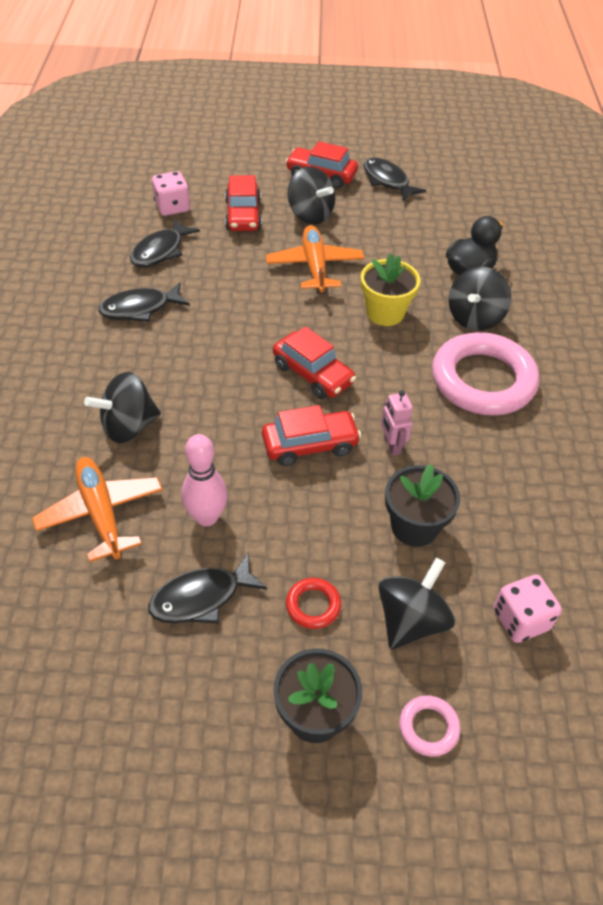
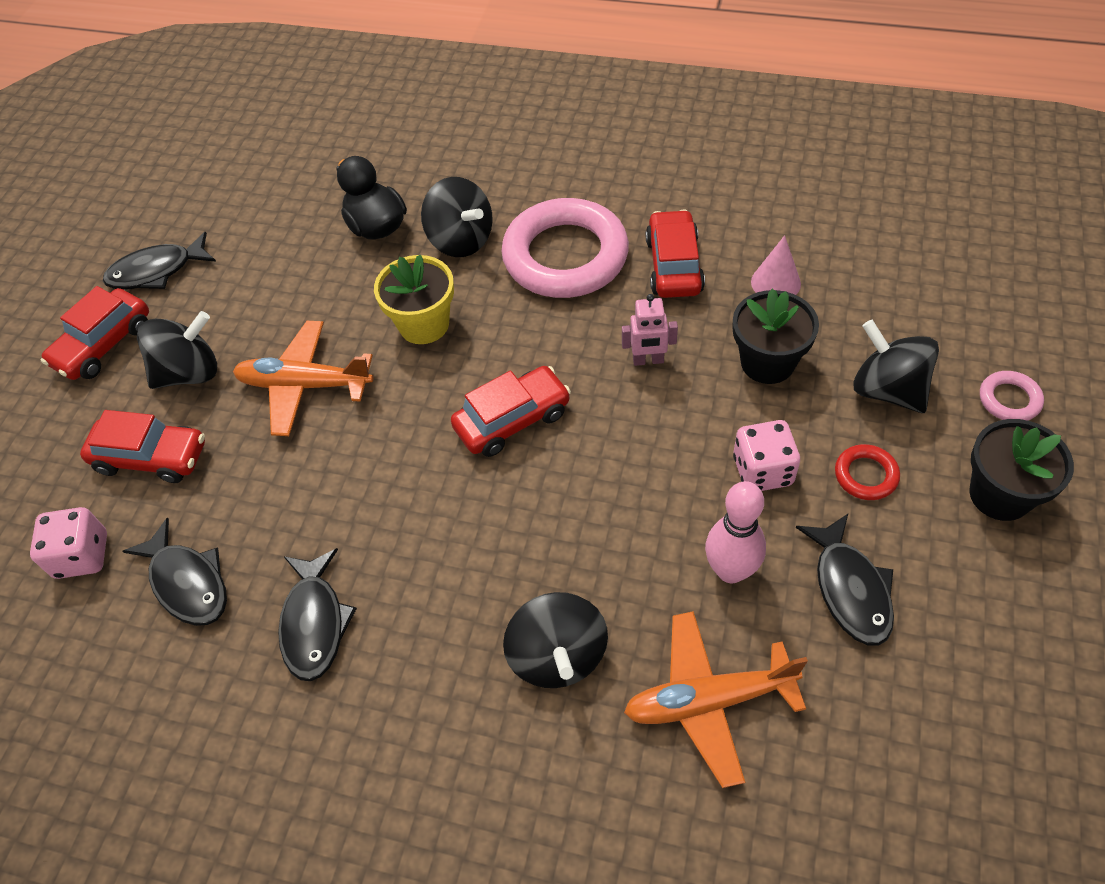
camera: 70 degrees left, 5 degrees up
(310, 445) = (632, 442): red car -> red car (673, 265)
(509, 526) = (775, 282): none -> pink cone
(520, 619) = (889, 300): pink dice -> pink dice (762, 471)

